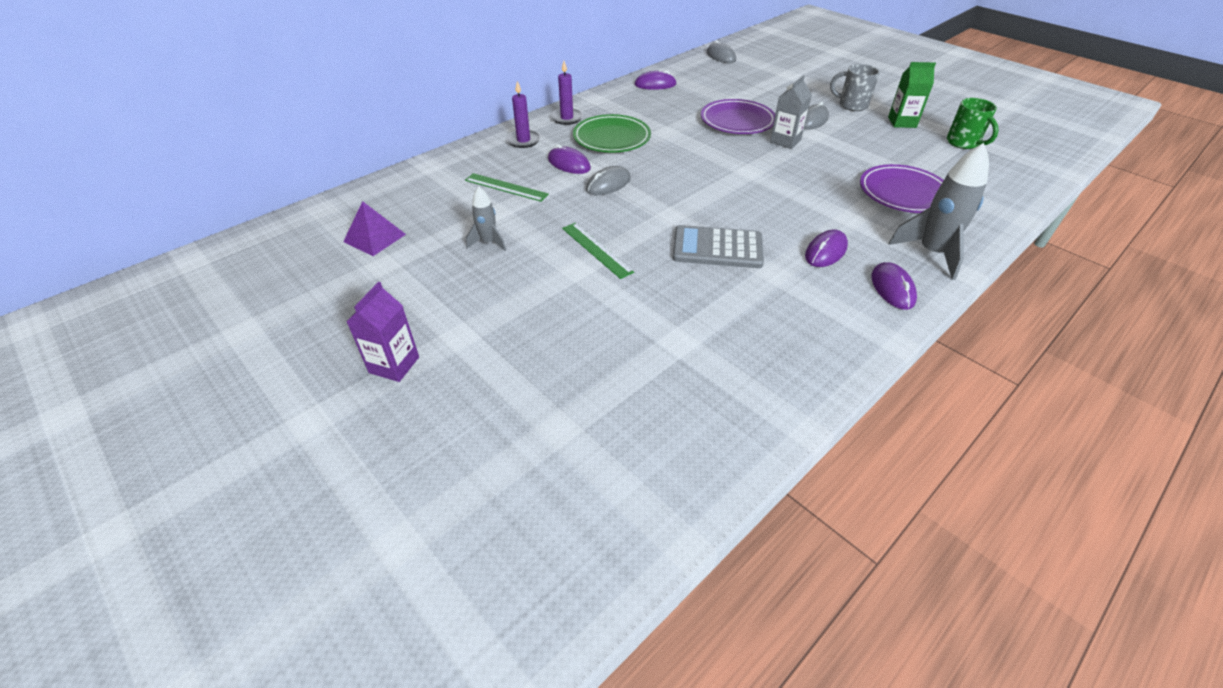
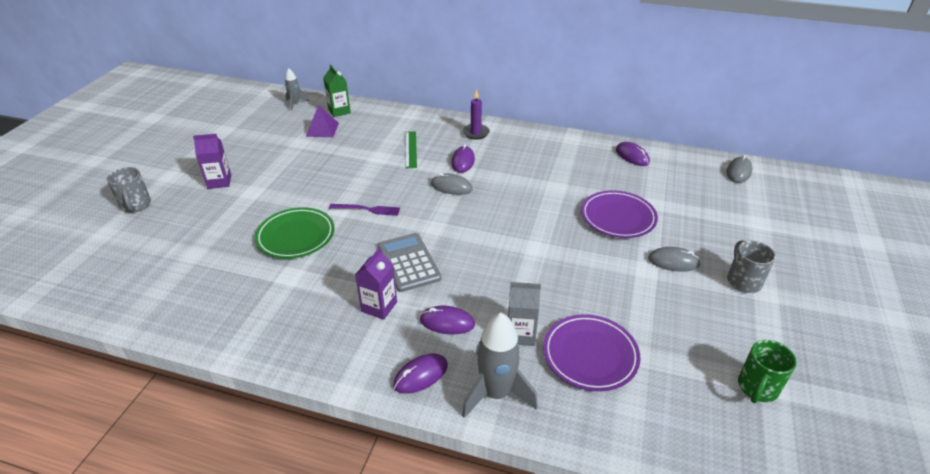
camera: 60 degrees right, 5 degrees down
(354, 483) = (136, 205): none -> grey mug
(488, 242) = (345, 167): grey rocket -> grey rocket (295, 103)
(567, 118) = (526, 137): purple candle -> none
(596, 249) = (367, 209): green ruler -> purple fork
(611, 138) = (518, 166): green plate -> green plate (296, 236)
(777, 287) = (379, 307): none -> purple carton
(785, 141) = (612, 255): grey carton -> grey carton (521, 334)
(902, 122) = (748, 327): green carton -> green carton (339, 111)

